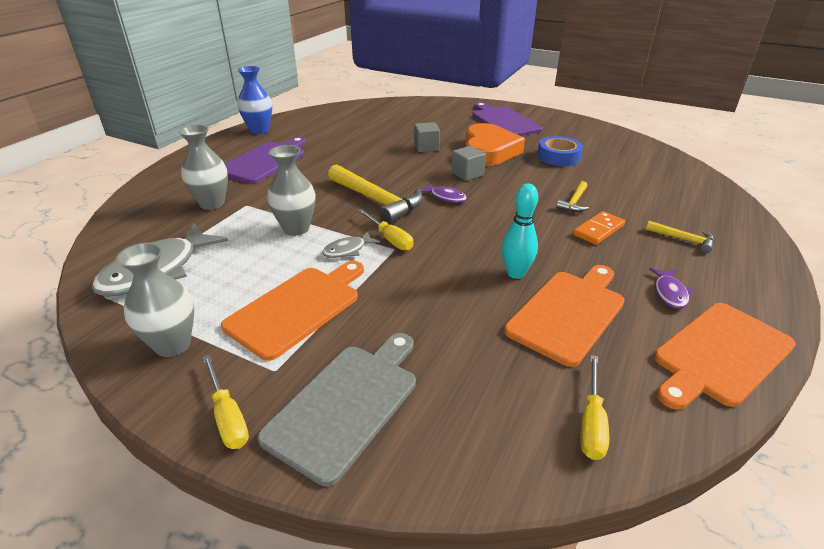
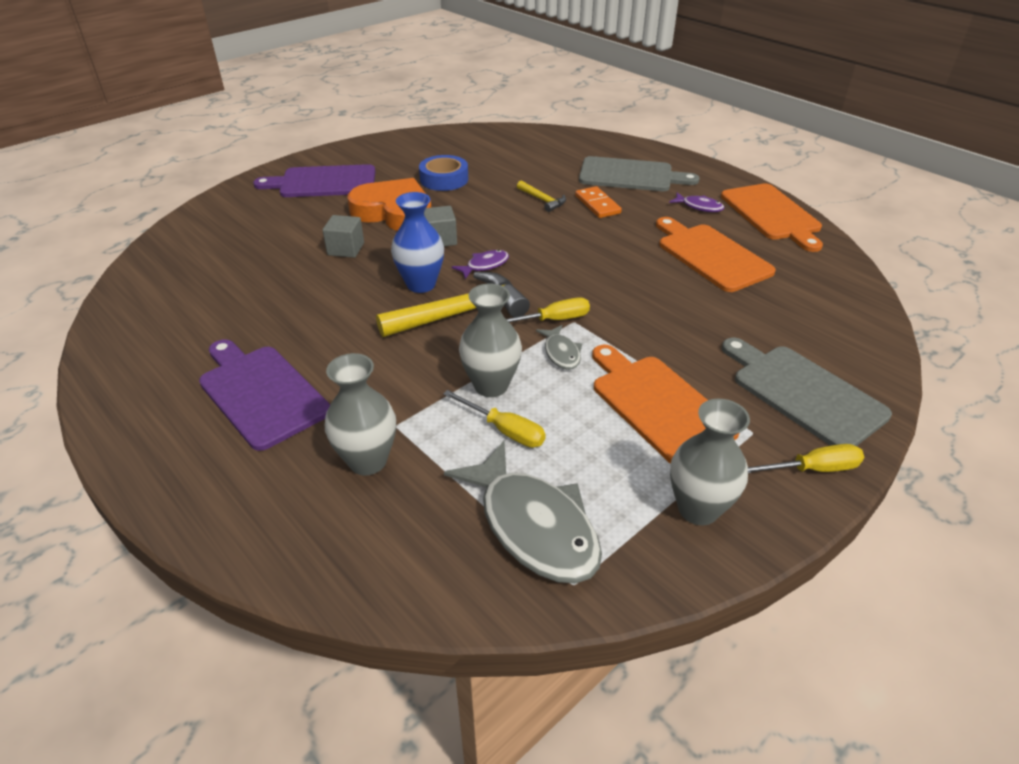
camera: 70 degrees left, 5 degrees up
(259, 130) = (123, 387): blue vase -> blue vase (421, 284)
(515, 273) = (647, 263): turquoise bowling pin -> none
(591, 422) = (831, 283): yellow screwdriver -> yellow screwdriver (504, 430)
(684, 239) = (630, 175): yellow hammer -> grey cutting board

